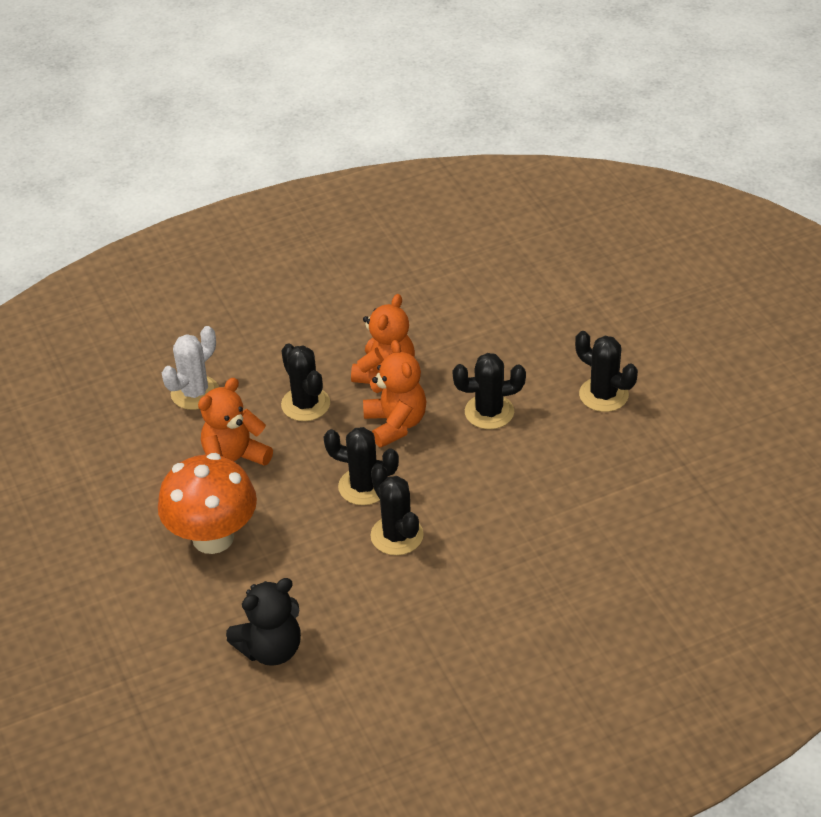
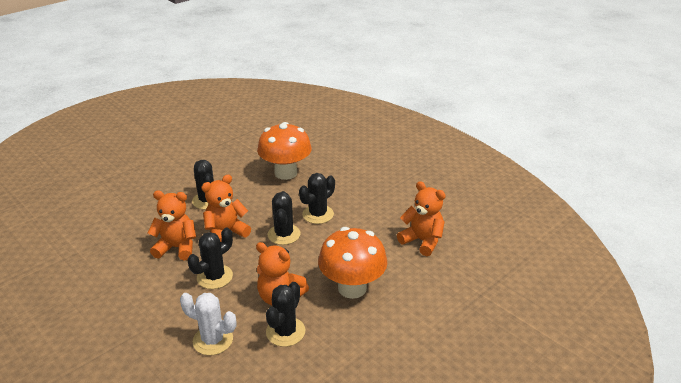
camera: 110 degrees left, 10 degrees down
(271, 649) = (422, 241): black teddy bear -> orange teddy bear
(535, 517) = (285, 173): none -> orange mushroom
(603, 395) = (186, 166): black cactus -> black cactus (285, 332)

